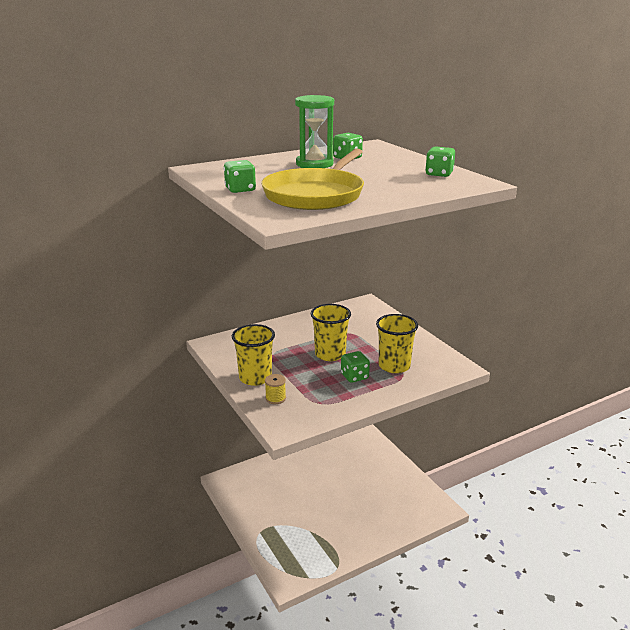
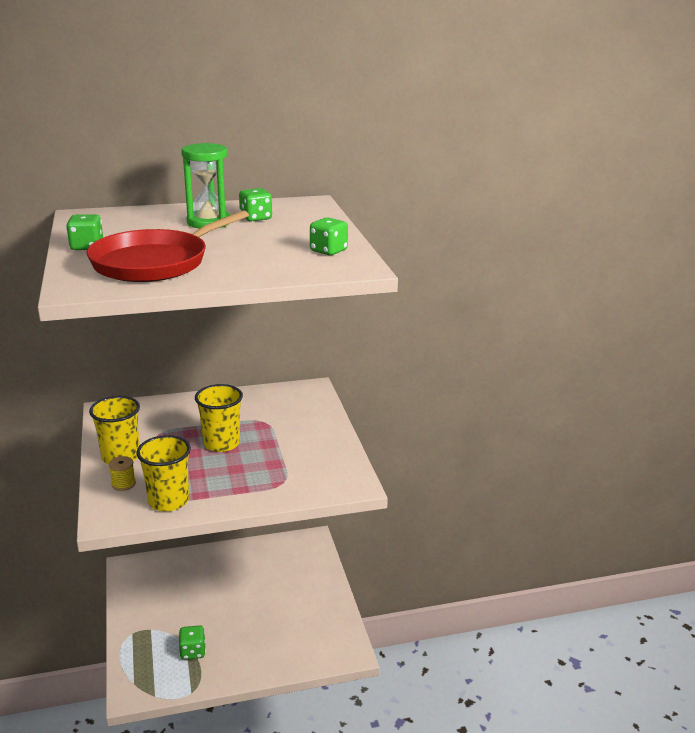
camera: 15 degrees right, 0 degrees up
(315, 195) = (155, 262): yellow pan -> red pan
(354, 376) = (227, 474): green dice -> green dice (193, 651)
(394, 366) = (281, 470): yellow cup -> yellow cup (168, 501)

